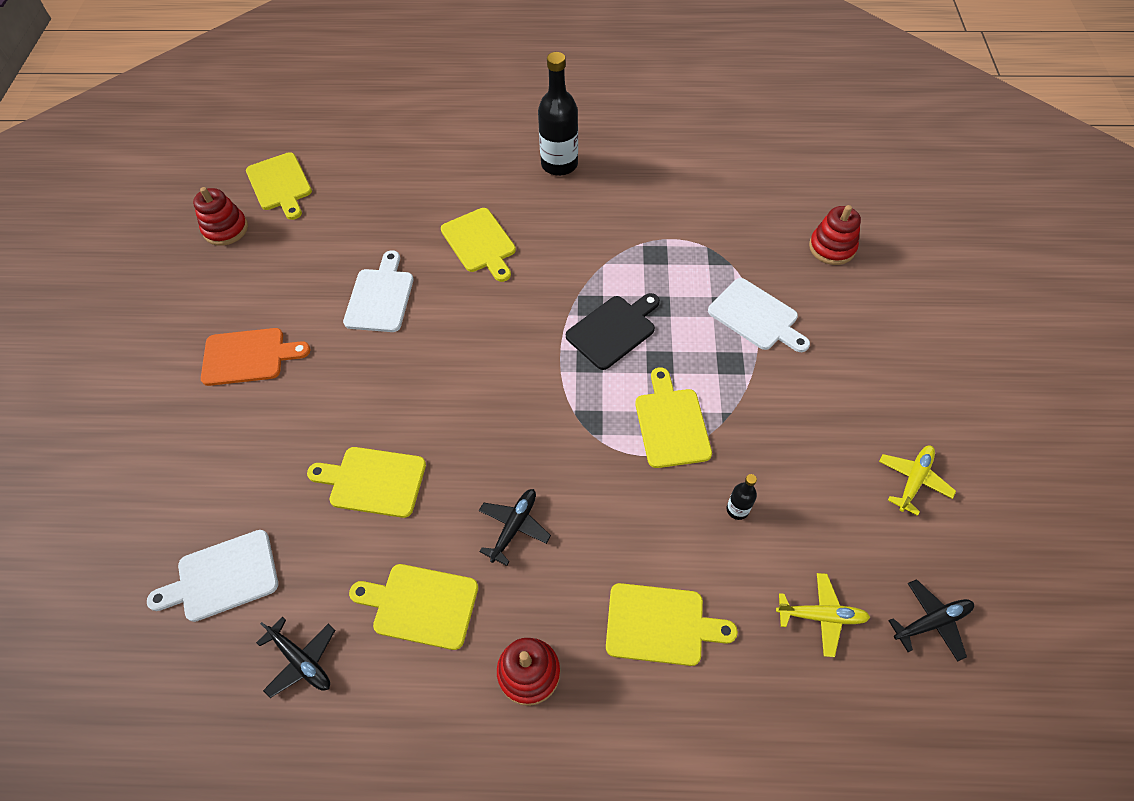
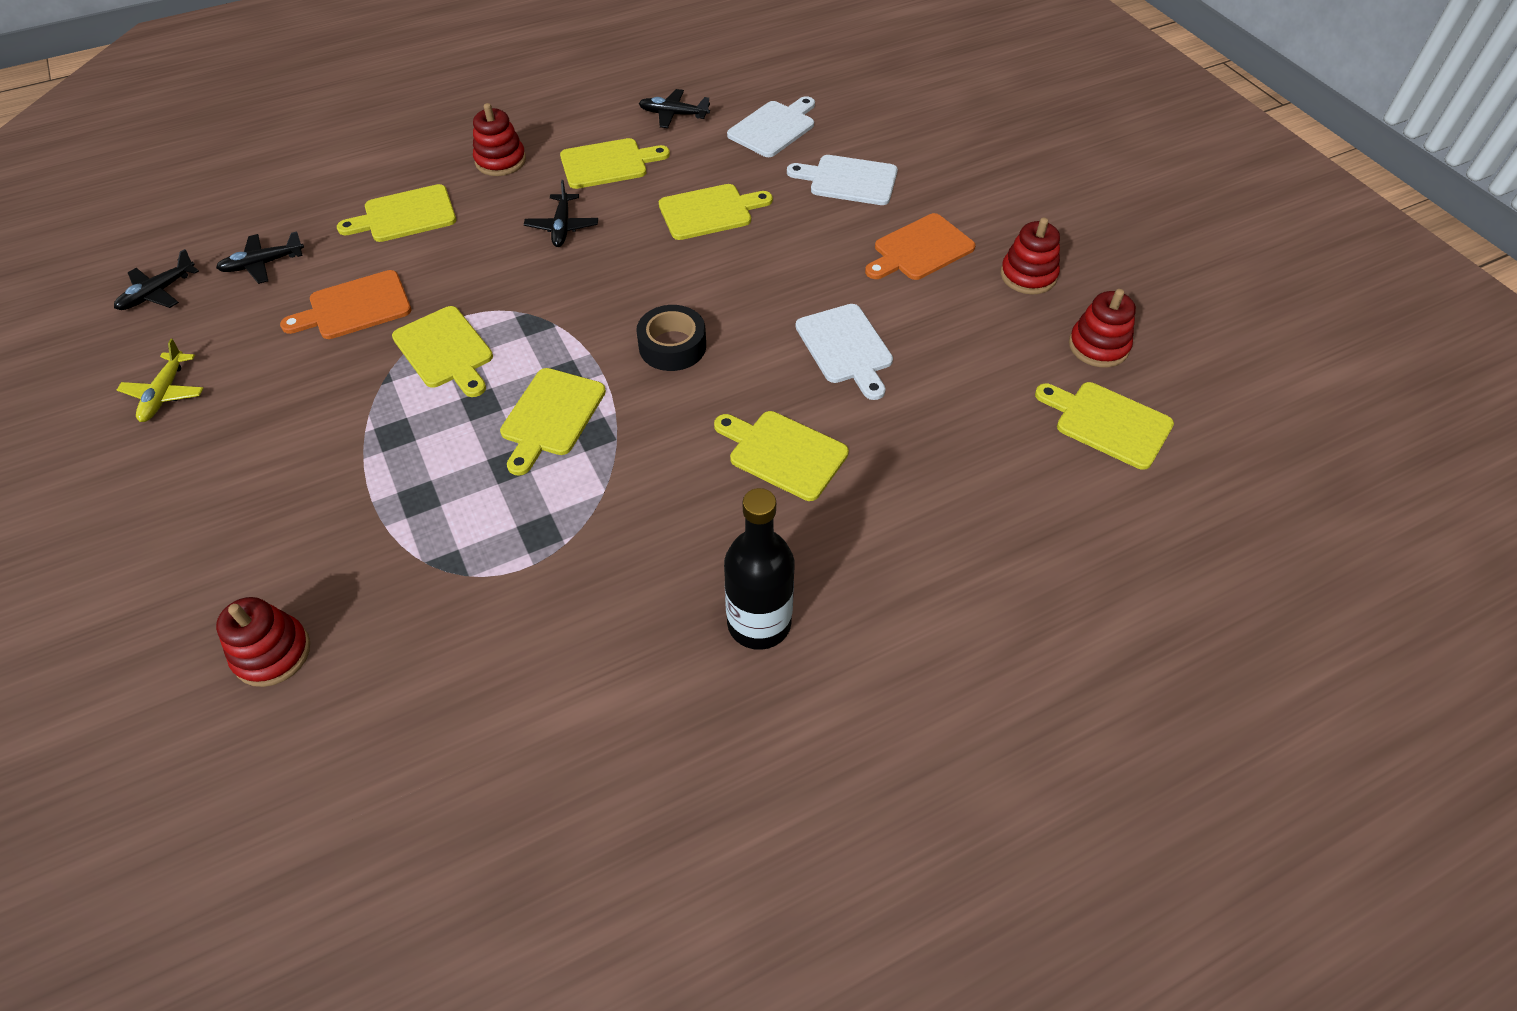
camera: 150 degrees right, 5 degrees down
(202, 298) = (1028, 275): none -> red stacking toy
(497, 351) = (672, 346): none -> black tape
(613, 330) = (551, 416): black cutting board -> yellow cutting board
(737, 509) = (355, 307): black bottle -> orange cutting board
(756, 316) = (373, 501): white cutting board -> white cutting board (849, 180)
(821, 616) = (263, 264): yellow plane -> black plane

